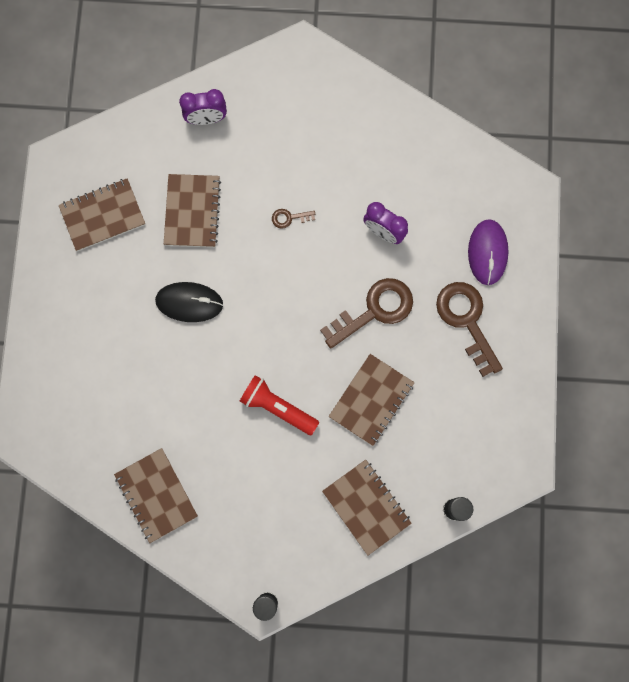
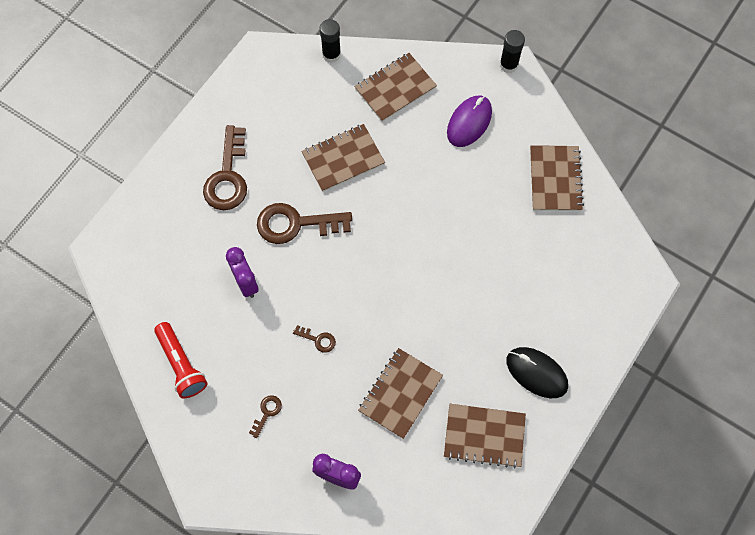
camera: 150 degrees left, 10 degrees down
(189, 302) = (447, 314): black mouse -> black mouse (536, 373)
(278, 407) = (421, 192): red flashlight -> red flashlight (181, 364)
(294, 135) = (267, 413): none -> brown key
(366, 507) = (395, 88): brown notebook -> brown notebook turned 60 degrees clockwise
(487, 252) = (173, 219): purple mouse -> purple mouse (469, 122)

